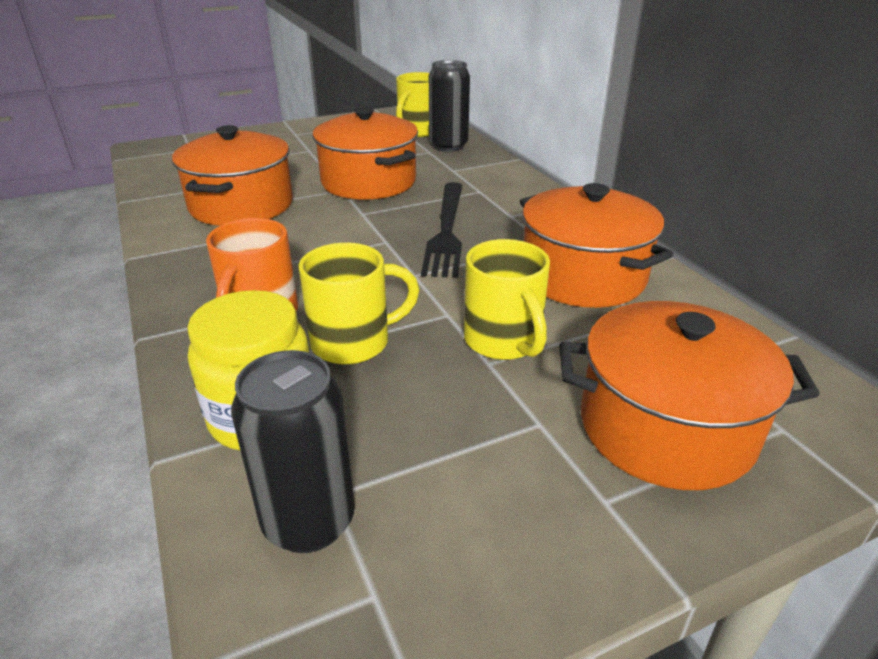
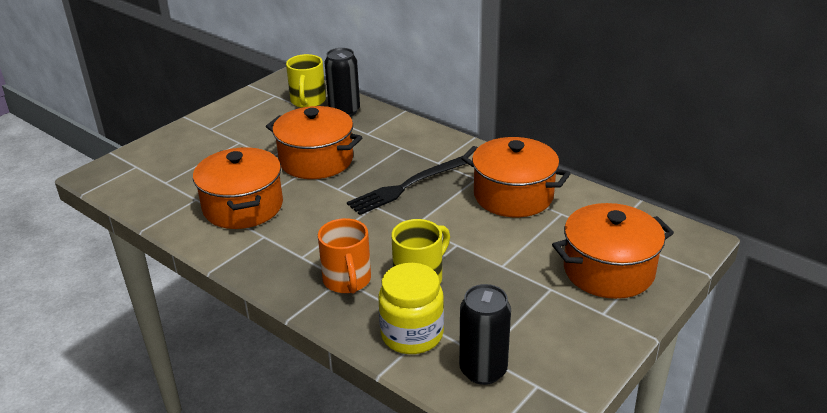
camera: 25 degrees left, 0 degrees up
(446, 231) = (407, 186): black fork -> black fork turned 75 degrees clockwise
(503, 341) = (500, 251): yellow mug -> none

